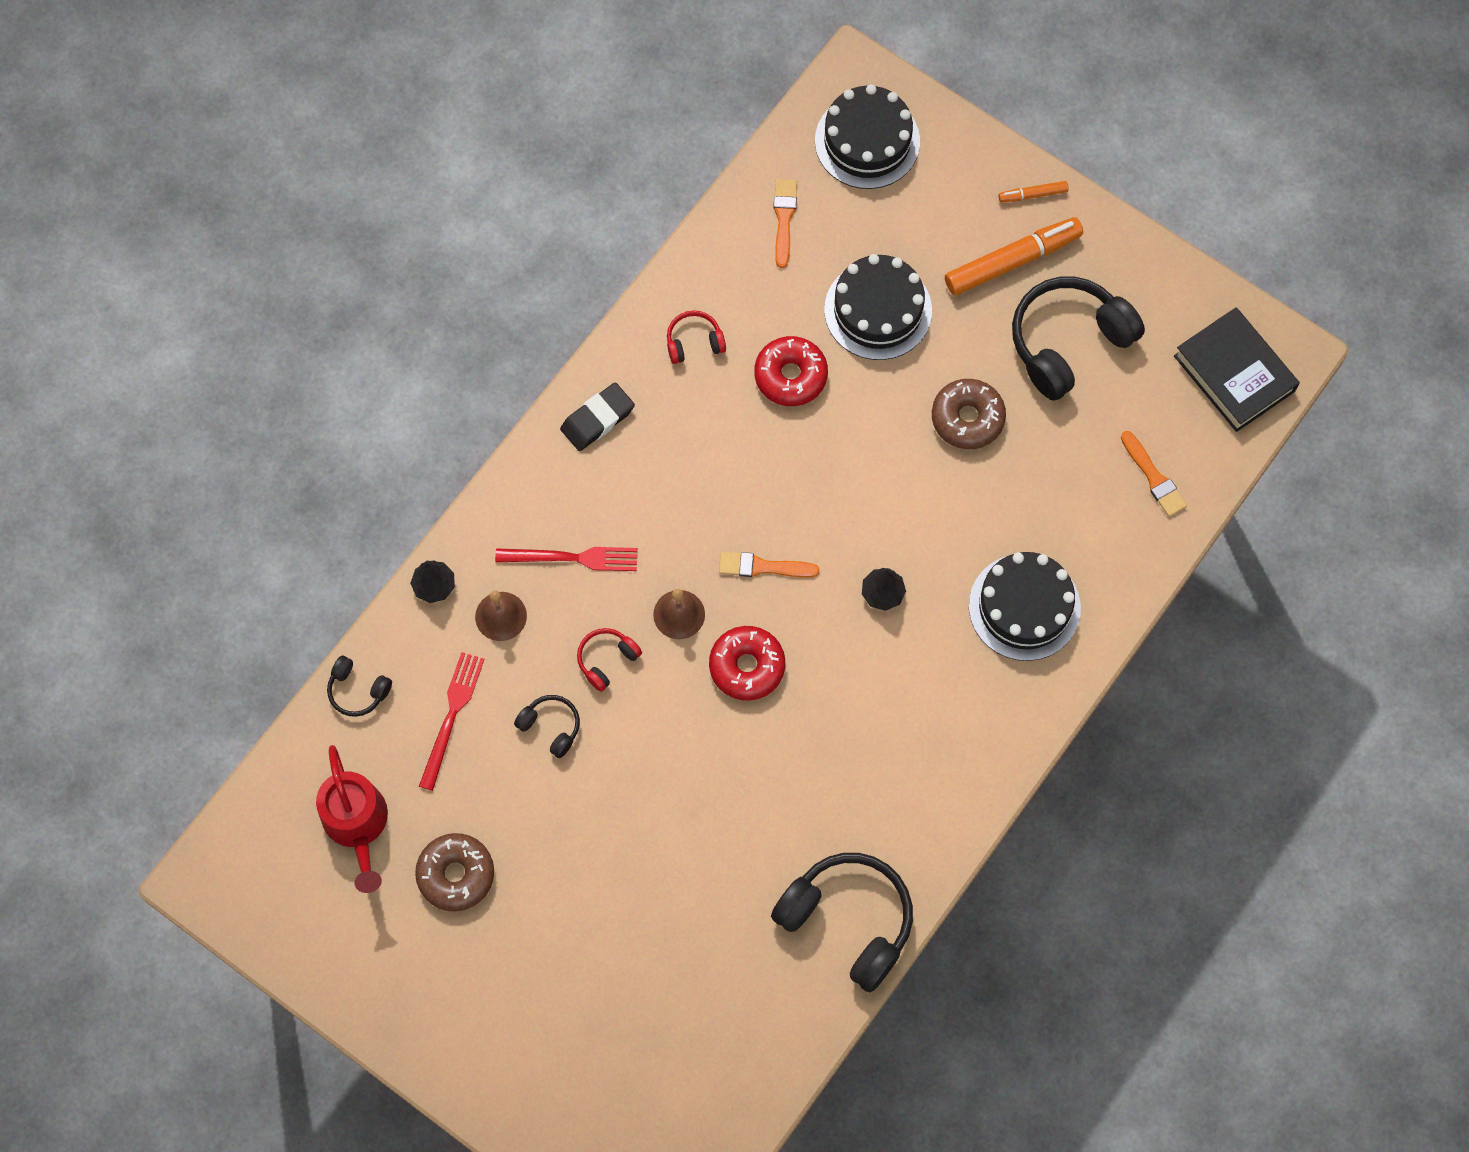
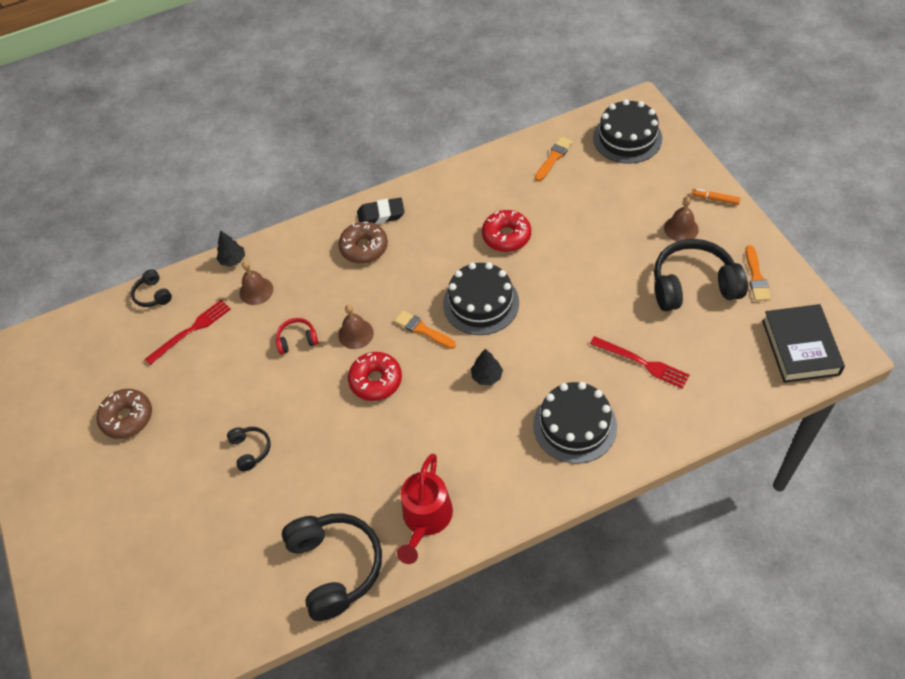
camera: 35 degrees right, 15 degrees down
(358, 826) = (97, 365): red watering can -> red watering can (425, 520)
(551, 727) = (240, 361): black headphones -> black headphones (250, 450)
(572, 558) = (317, 278): red fork -> red fork (642, 363)
(694, 342) = (461, 198): red headphones -> none
(878, 310) = (581, 223): black cake -> black cake (481, 303)
(967, 418) = (602, 301): brown donut -> brown donut (364, 248)
(1011, 261) = (681, 228): orange marker -> brown bell
(1154, 477) = (709, 386): orange brush -> orange brush (756, 277)

